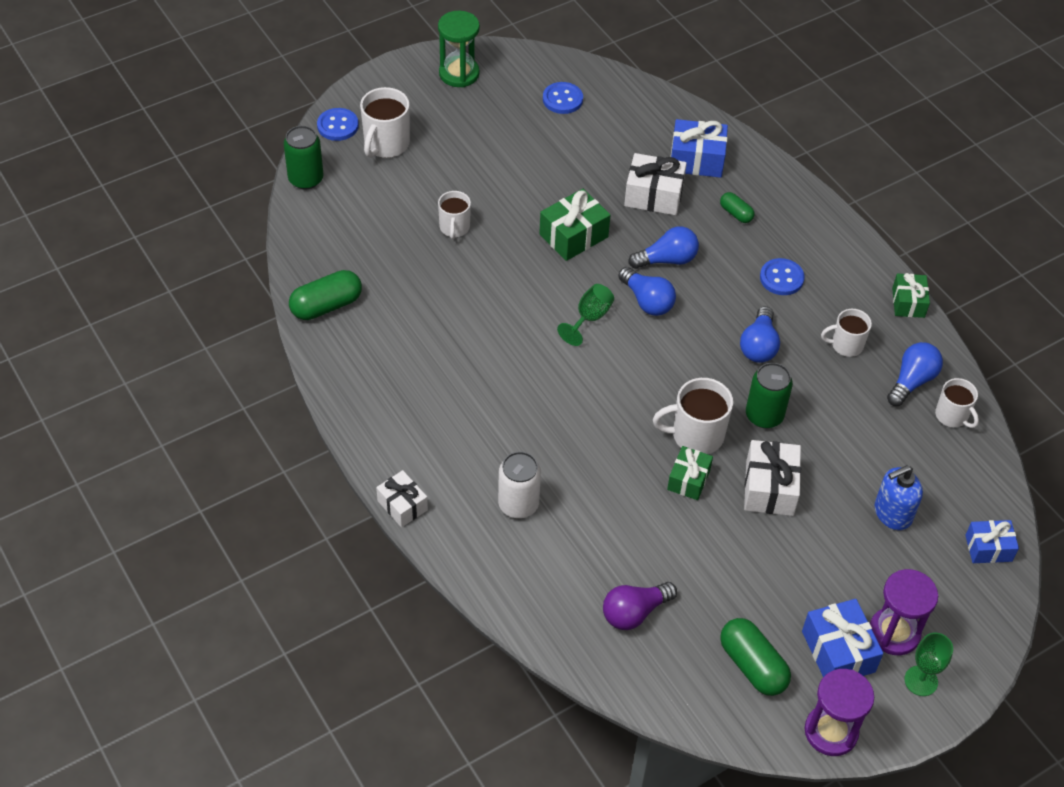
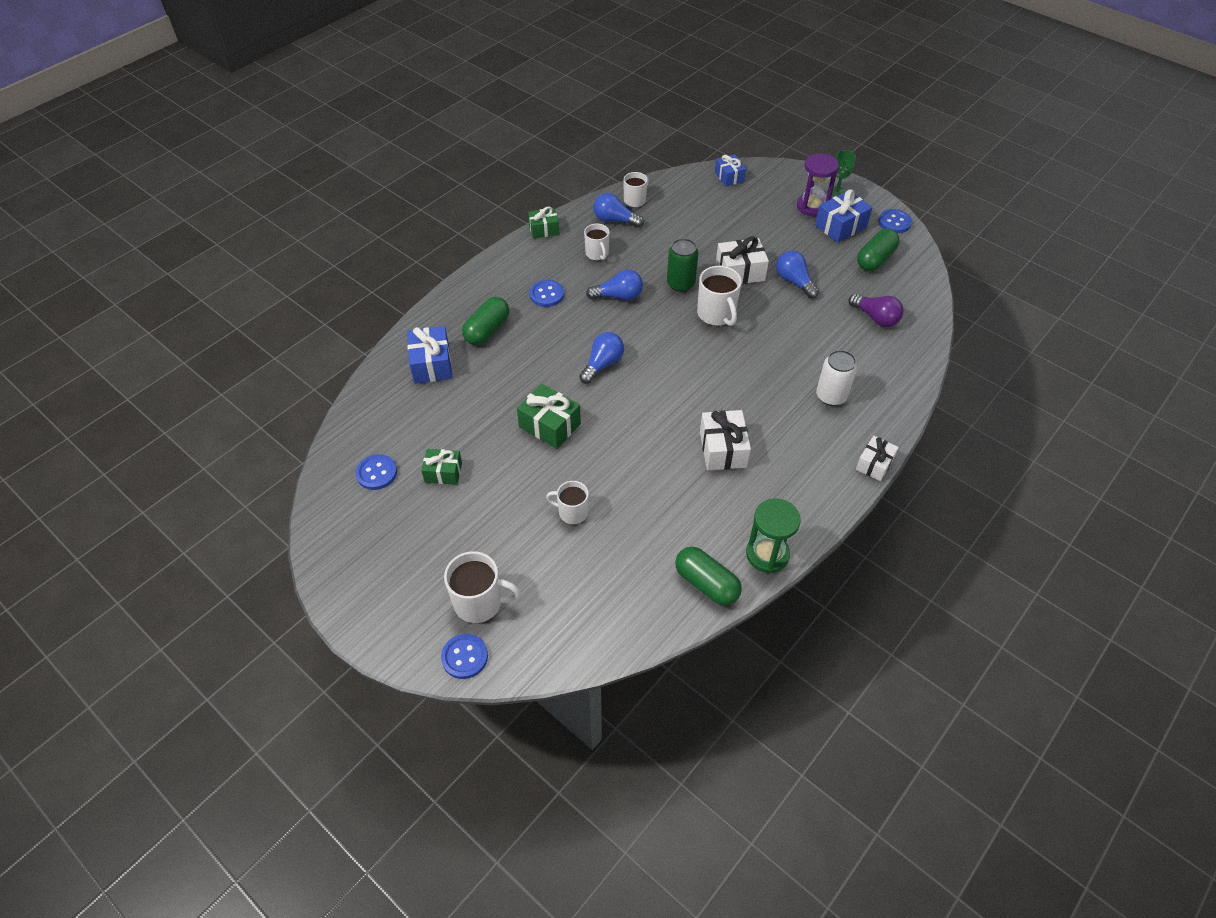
camera: 105 degrees left, 0 degrees up
(306, 179) = (552, 660): green can -> none
(454, 228) = (572, 512): white mug -> white mug turned 150 degrees counterclockwise
(459, 73) = (357, 568): green hourglass -> green hourglass (767, 554)
(589, 318) = (635, 395): green goblet -> none
(653, 195) = (483, 383): white gift -> white gift (723, 449)
(667, 260) = (554, 361): blue light bulb -> blue light bulb (794, 282)
(688, 480) = (756, 311): green gift -> green gift (443, 472)
(736, 213) = (487, 330): green capsule -> green capsule, size x1.79
(831, 732) = (894, 222): purple hourglass -> blue button
(892, 513) = (727, 217): blue soap dispenser -> none

